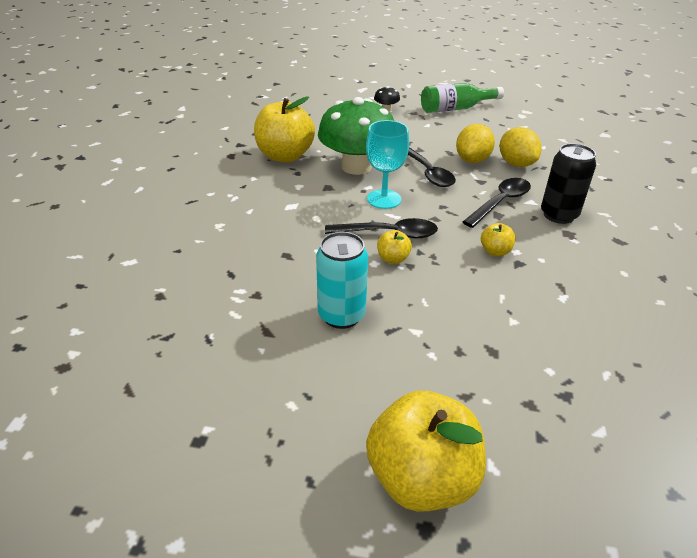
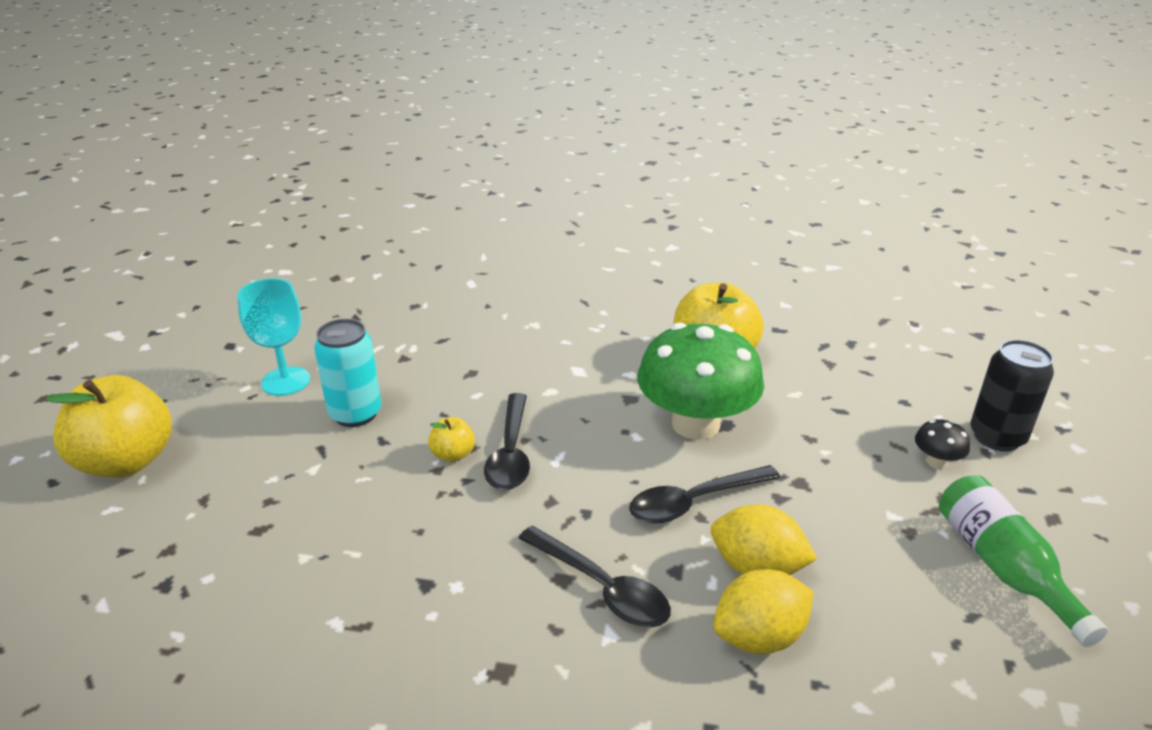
camera: 90 degrees right, 5 degrees down
(384, 199) = (601, 450): turquoise goblet -> turquoise goblet (286, 381)
(495, 251) = (458, 560): yellow apple -> none
(558, 215) = (563, 669): black can -> black can (997, 437)

